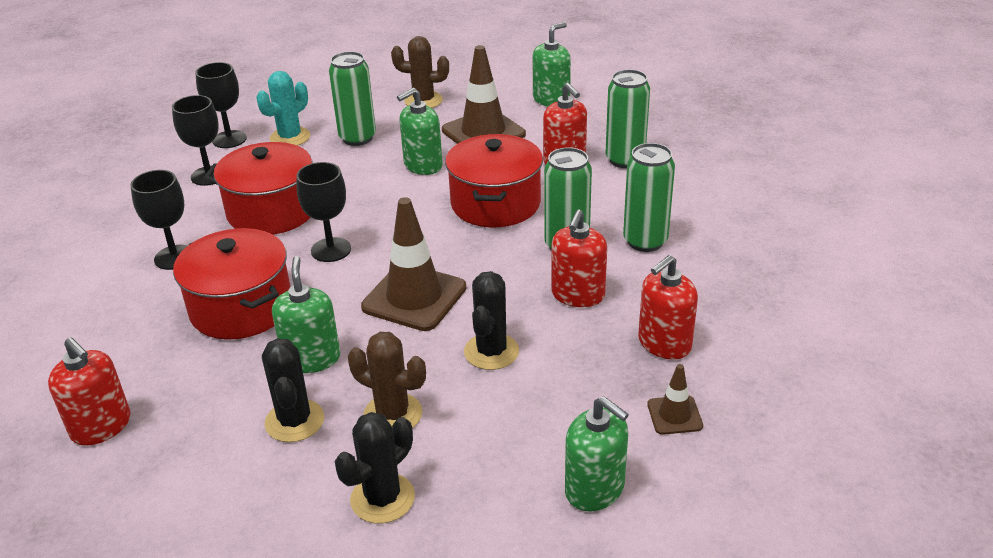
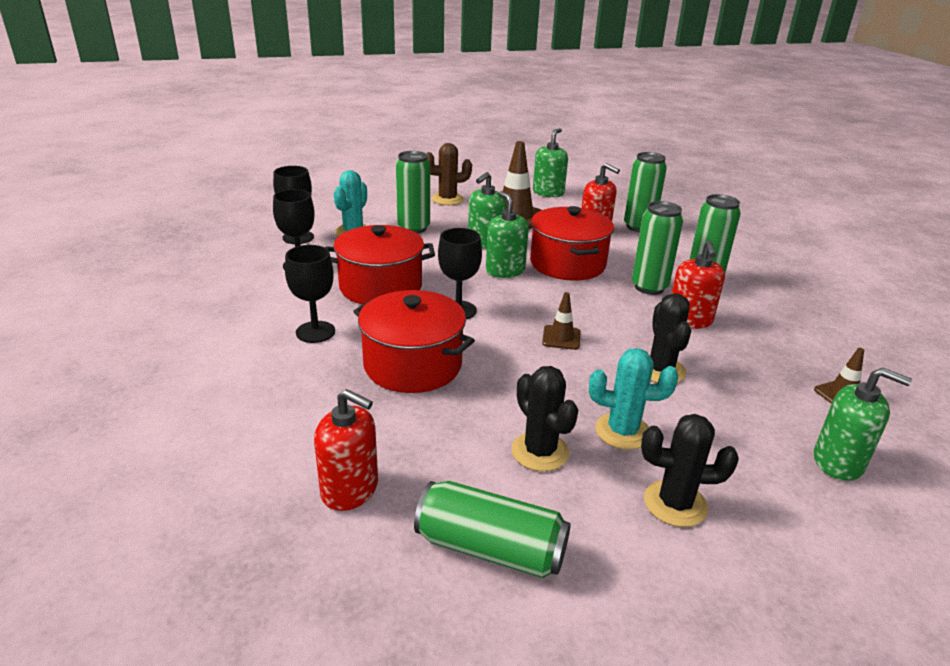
camera: 20 degrees left, 5 degrees down
(181, 505) = (490, 548): none -> green can
(312, 358) = (512, 397): green soap dispenser -> green soap dispenser (505, 271)
(382, 498) = (675, 504): black cactus -> black cactus turned 75 degrees clockwise
(393, 414) = (622, 431): brown cactus -> turquoise cactus
(414, 297) = (561, 338): brown traffic cone -> brown traffic cone, size x0.49
(664, 344) = (785, 346): red soap dispenser -> none

